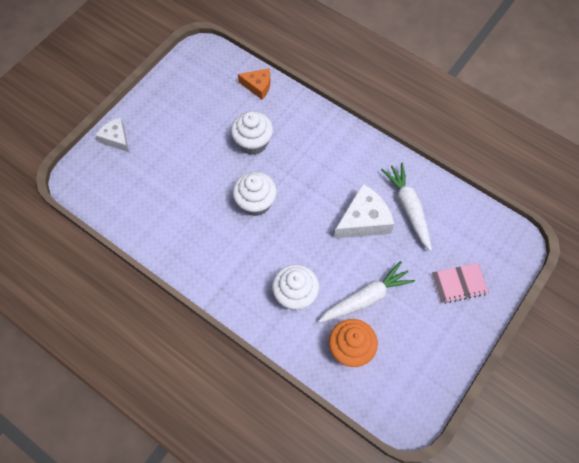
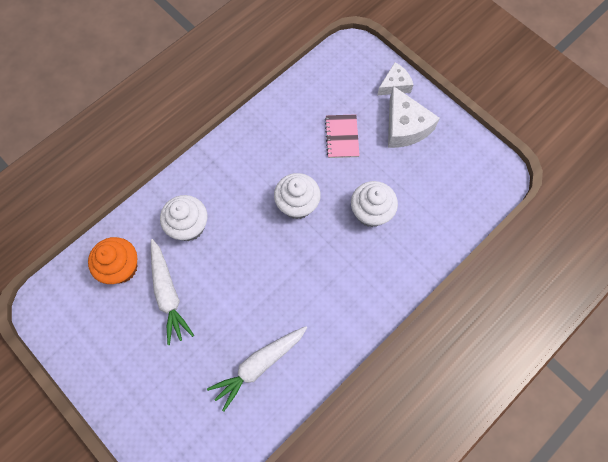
camera: 100 degrees right, 5 degrees up
(258, 86) = (446, 229): orange cheese -> none
(363, 220) = (255, 311): white cheese -> white cheese (405, 127)
(408, 208) = (259, 365): white carrot -> white carrot turned 150 degrees clockwise
(459, 283) = (158, 398): pink notebook -> pink notebook (342, 137)

